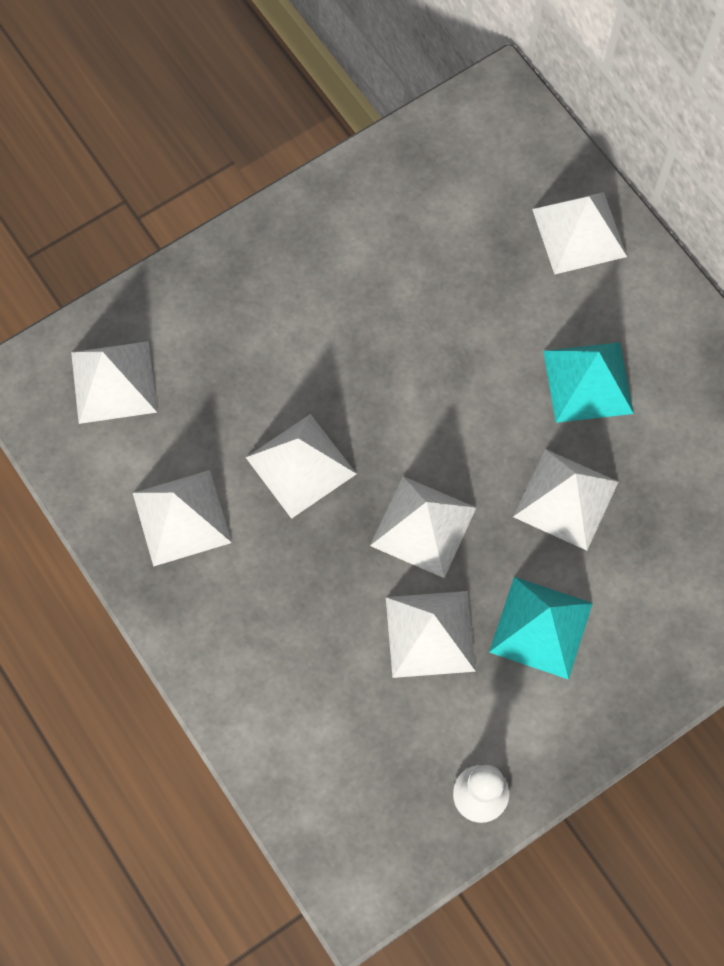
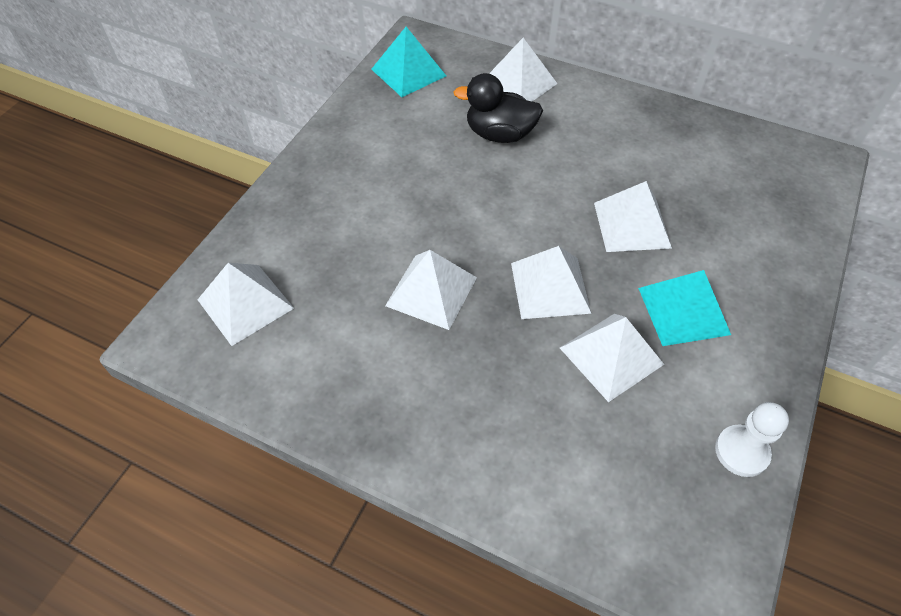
camera: 30 degrees left, 15 degrees down
(182, 517) = (361, 372): white pyramid -> none
(504, 299) = (499, 134): none -> black duck
(588, 382) = (589, 155): turquoise pyramid -> turquoise pyramid (408, 72)

